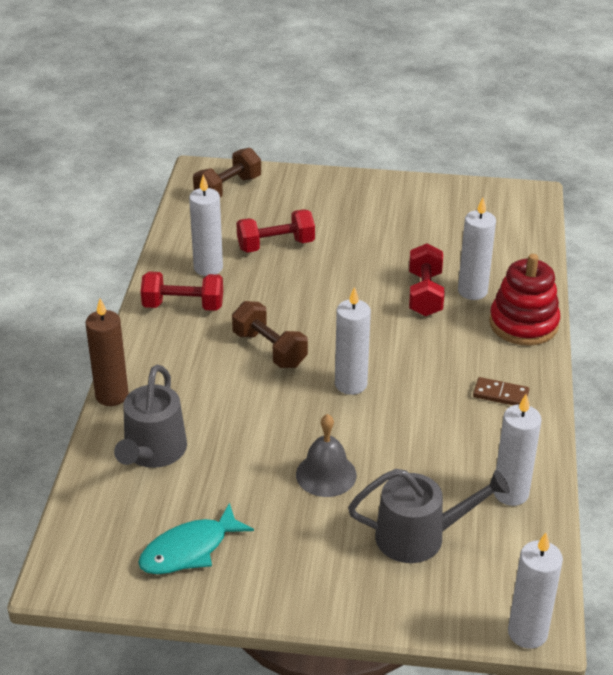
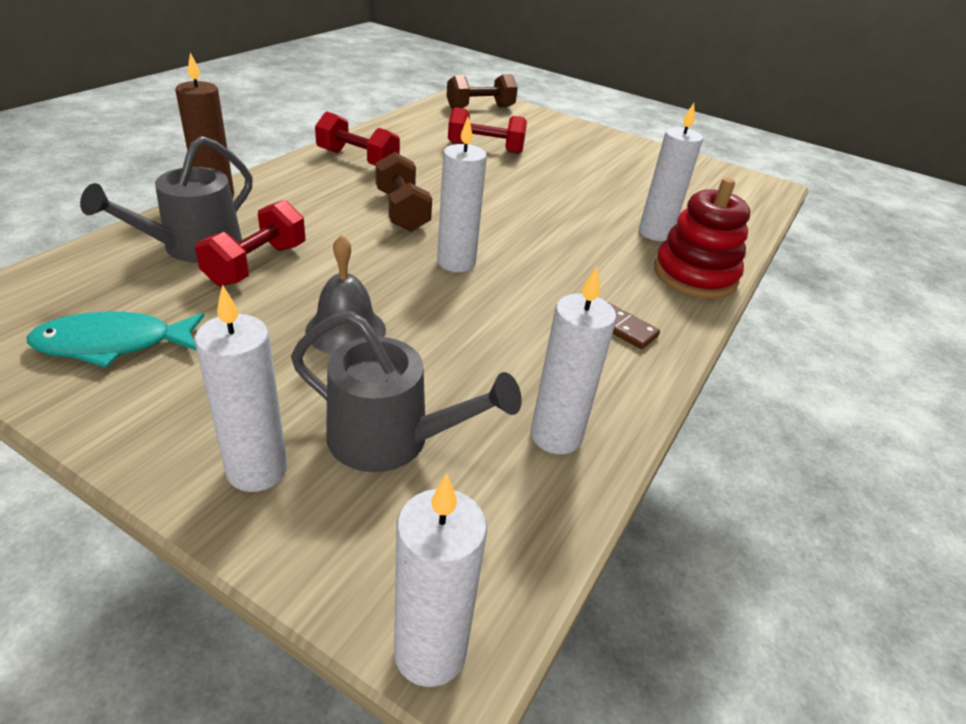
camera: 20 degrees right, 0 degrees up
(208, 268) = (409, 144): white candle -> white candle (257, 470)
(425, 294) = (601, 220): red dumbbell -> red dumbbell (256, 264)

